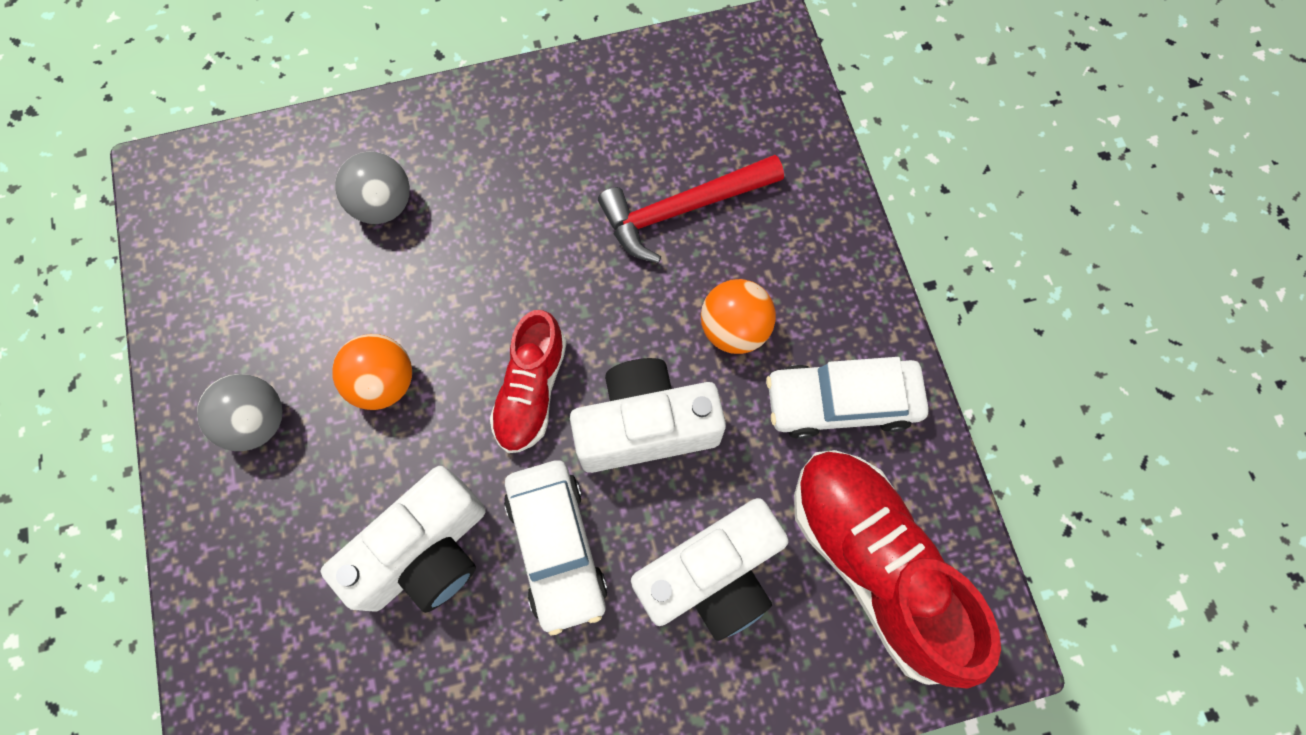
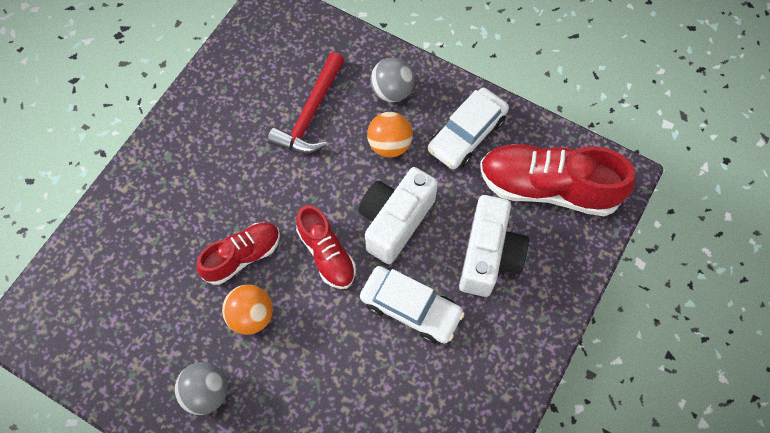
camera: 45 degrees left, 5 degrees down
(383, 204) = (159, 237): grey ball -> grey ball (392, 91)
(425, 552) = (354, 368): white camera -> none
(442, 306) = (242, 256): none -> red shoe

